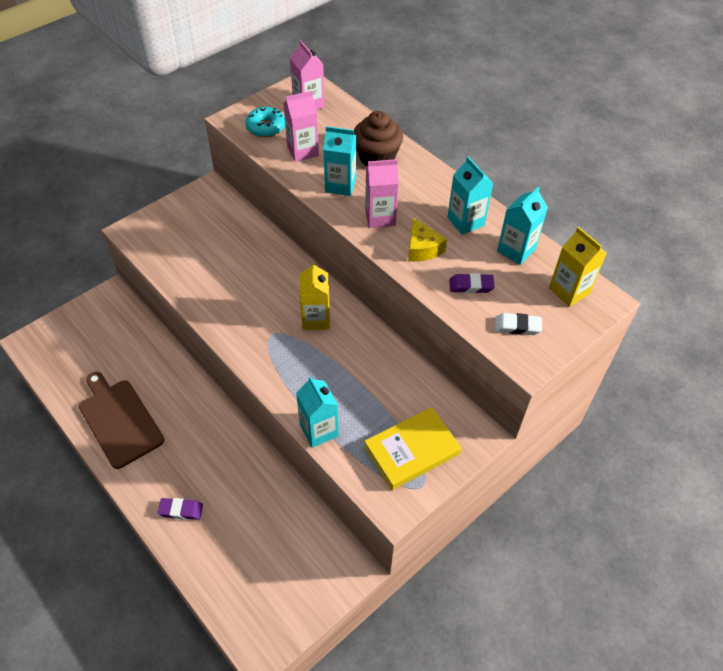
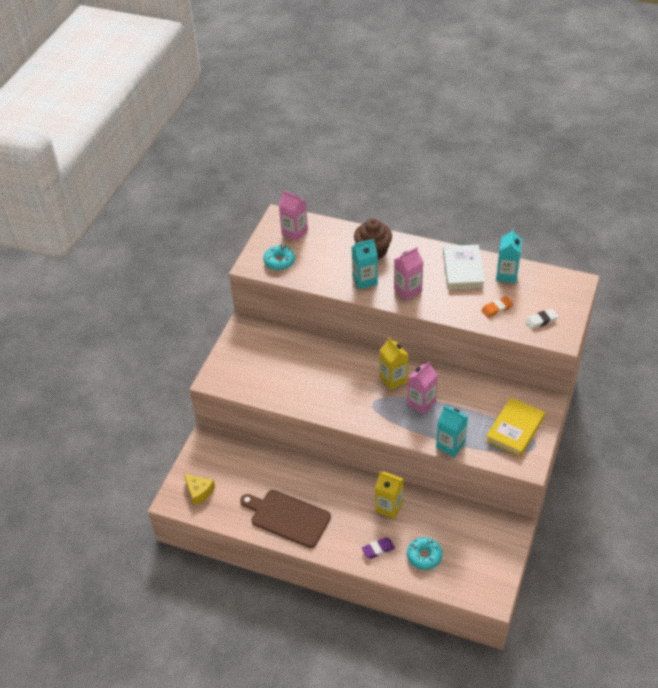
camera: 25 degrees left, 5 degrees down
(224, 548) = (424, 556): none -> turquoise donut
(303, 151) = (319, 267): pink carton -> pink carton (421, 403)
(422, 248) = (450, 298): yellow cheese -> yellow cheese (199, 491)
(465, 221) = (463, 270): turquoise carton -> white book
(471, 286) = (497, 309): purple eraser -> orange eraser
(569, 291) = (555, 286): yellow carton -> yellow carton (389, 507)

